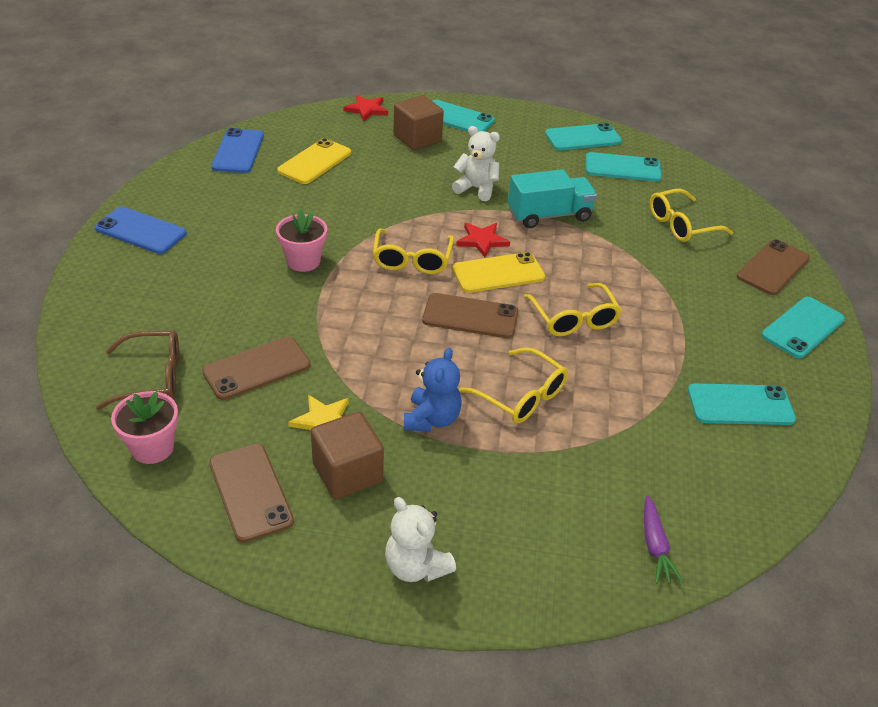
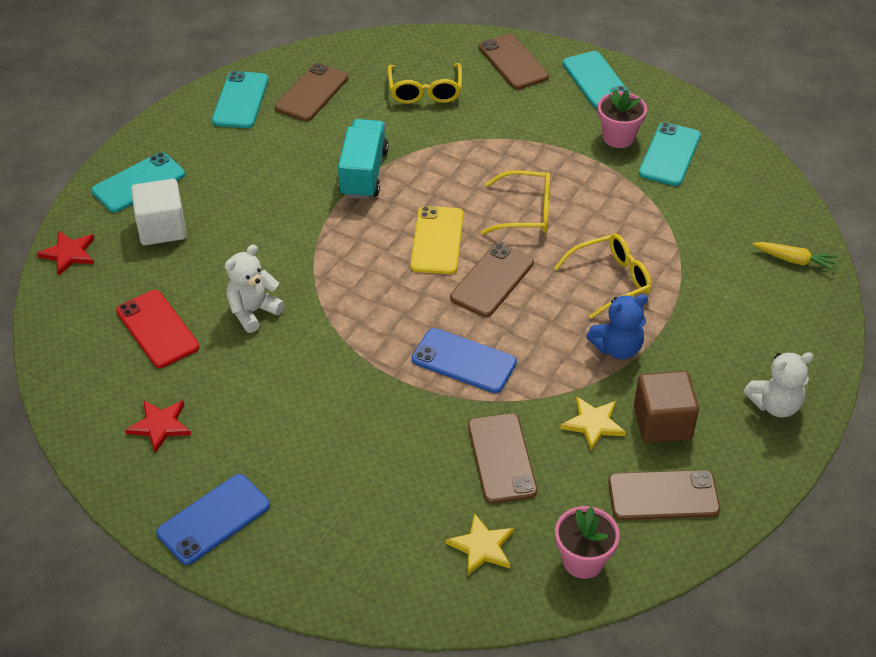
camera: 65 degrees left, 5 degrees up
(151, 378) = (482, 547): brown glasses -> yellow star
(238, 151) = (90, 395): blue phone -> blue phone (464, 361)
(303, 261) = (345, 383): pink flower pot -> pink flower pot (618, 137)
(314, 162) = (157, 329): yellow phone -> red phone
(412, 259) = (385, 296): yellow glasses -> none
(417, 139) = (162, 228): brown cube -> white cube
(431, 419) = (617, 348): blue teddy bear -> blue teddy bear turned 120 degrees clockwise
(476, 189) = (288, 211): white teddy bear -> white teddy bear (253, 311)
(482, 240) = (380, 235): red star -> red star (160, 426)
(622, 168) = (312, 93): turquoise phone -> brown phone
(655, 546) = (794, 260): purple carrot -> yellow carrot

